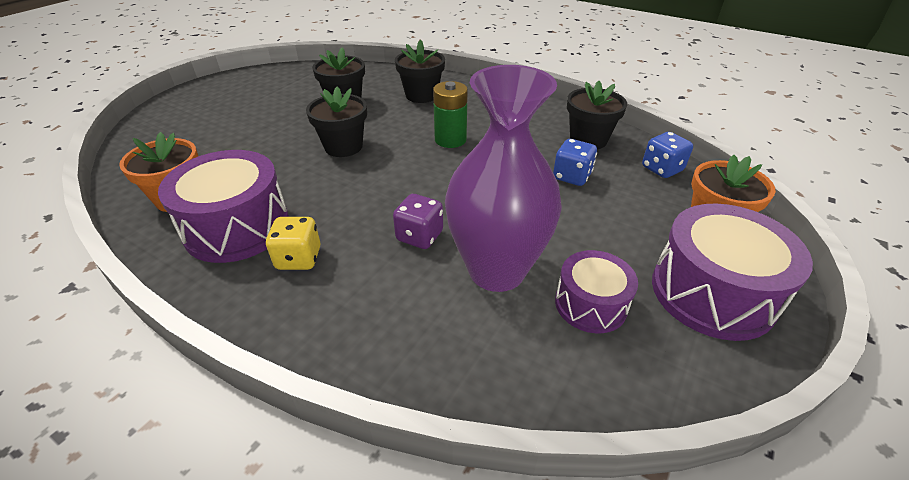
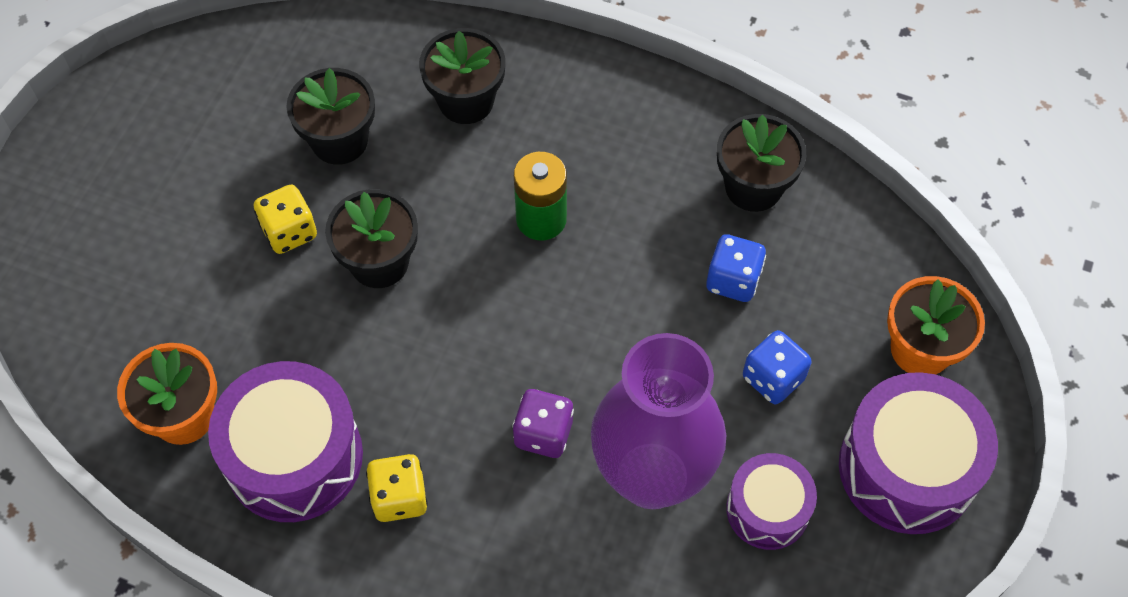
camera: 10 degrees left, 20 degrees up
(297, 130) = (289, 232): none -> yellow dice
(662, 169) = (860, 243): blue dice -> blue dice (773, 378)

